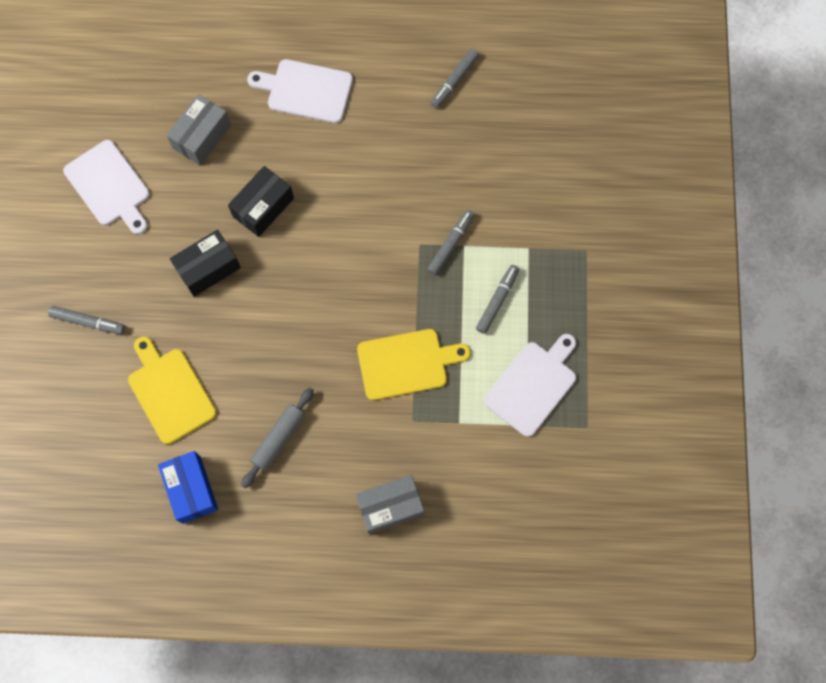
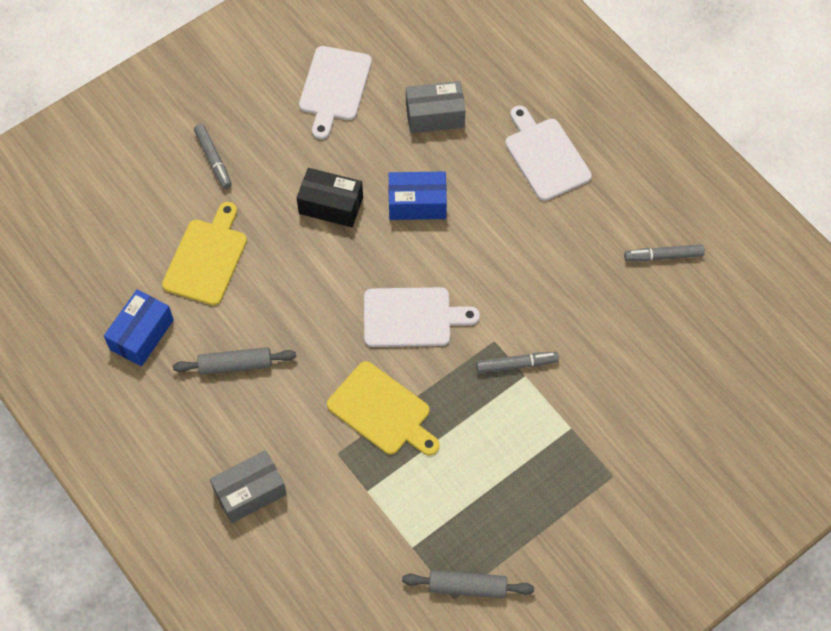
camera: 50 degrees right, 10 degrees down
(263, 207) = (417, 203): black box -> blue box
(390, 506) = (250, 492): grey box -> grey box turned 60 degrees counterclockwise
(497, 301) = (500, 439): grey marker -> none
(533, 385) = (452, 525): white cutting board -> white cutting board (412, 317)
(586, 411) = (467, 587): none -> grey rolling pin

